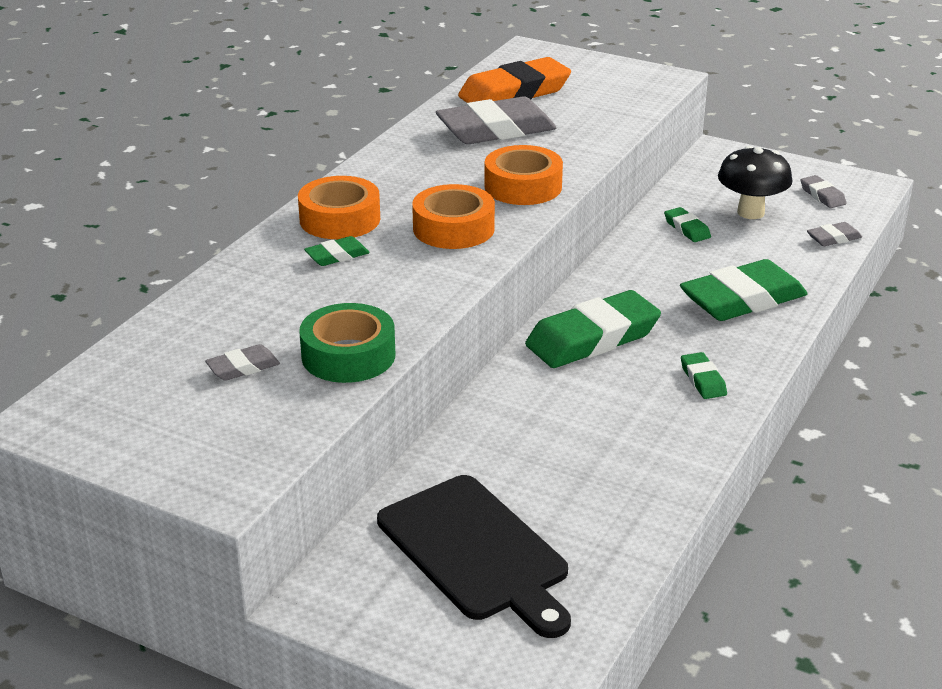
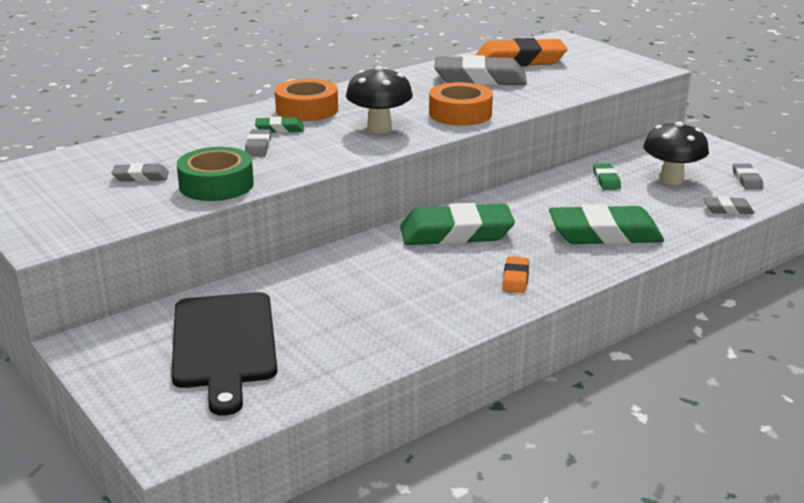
camera: 25 degrees right, 5 degrees down
(339, 288) = (258, 146): none -> grey eraser
(453, 228) = (379, 128): orange tape -> black mushroom
(703, 380) = (515, 278): green eraser -> orange eraser

